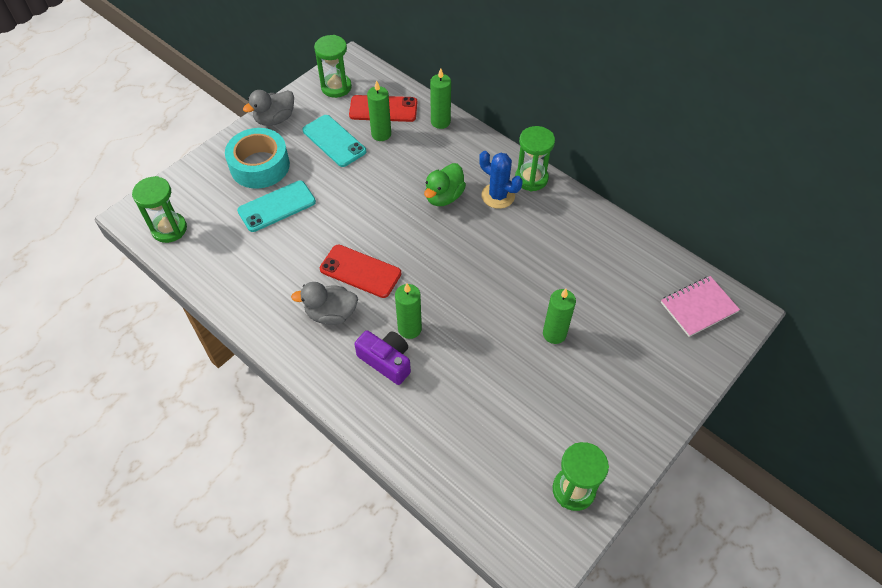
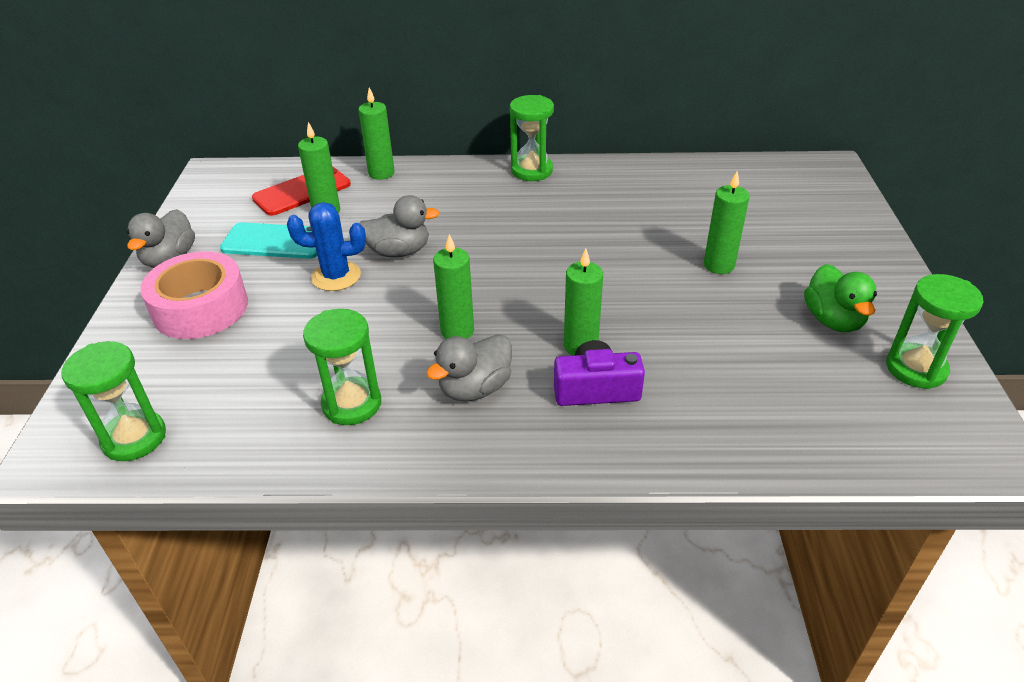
camera: 40 degrees left, 15 degrees down
(260, 166) = (200, 308): turquoise tape -> pink tape
(277, 206) = (273, 332): turquoise phone -> none
(336, 87) = (219, 199): green hourglass -> green hourglass (352, 404)
(360, 271) = (457, 331): red phone -> green candle
(388, 193) = (399, 251): none -> grey duck
(444, 197) = (464, 224): green duck -> green duck (833, 320)
(498, 196) = (518, 197): blue cactus -> blue cactus (336, 276)
(698, 307) = (797, 181): pink notebook -> none

